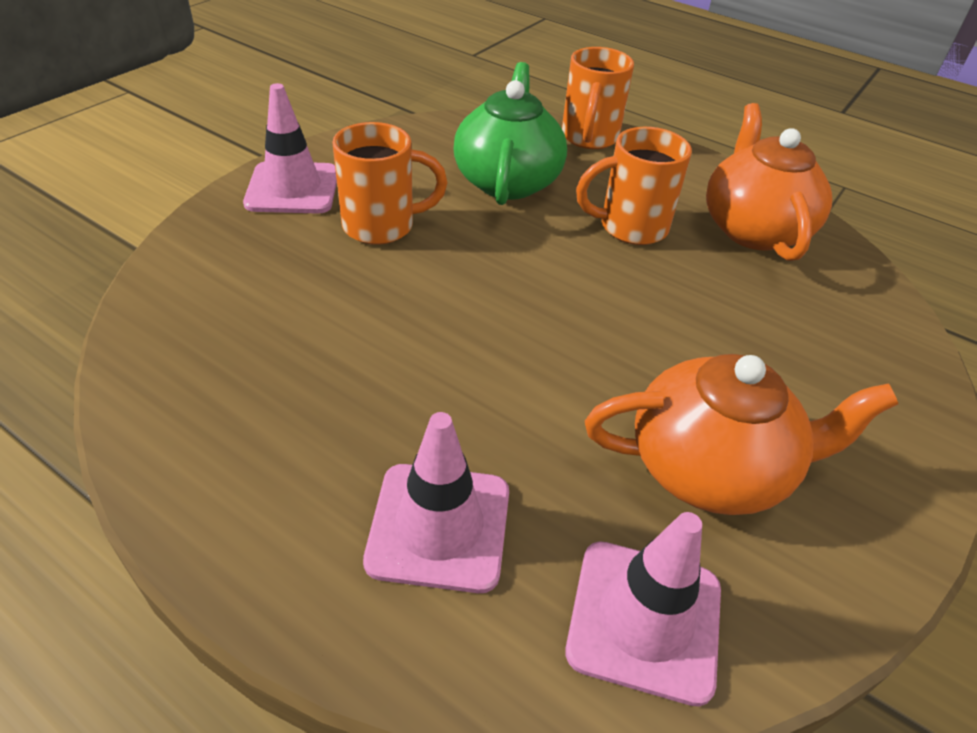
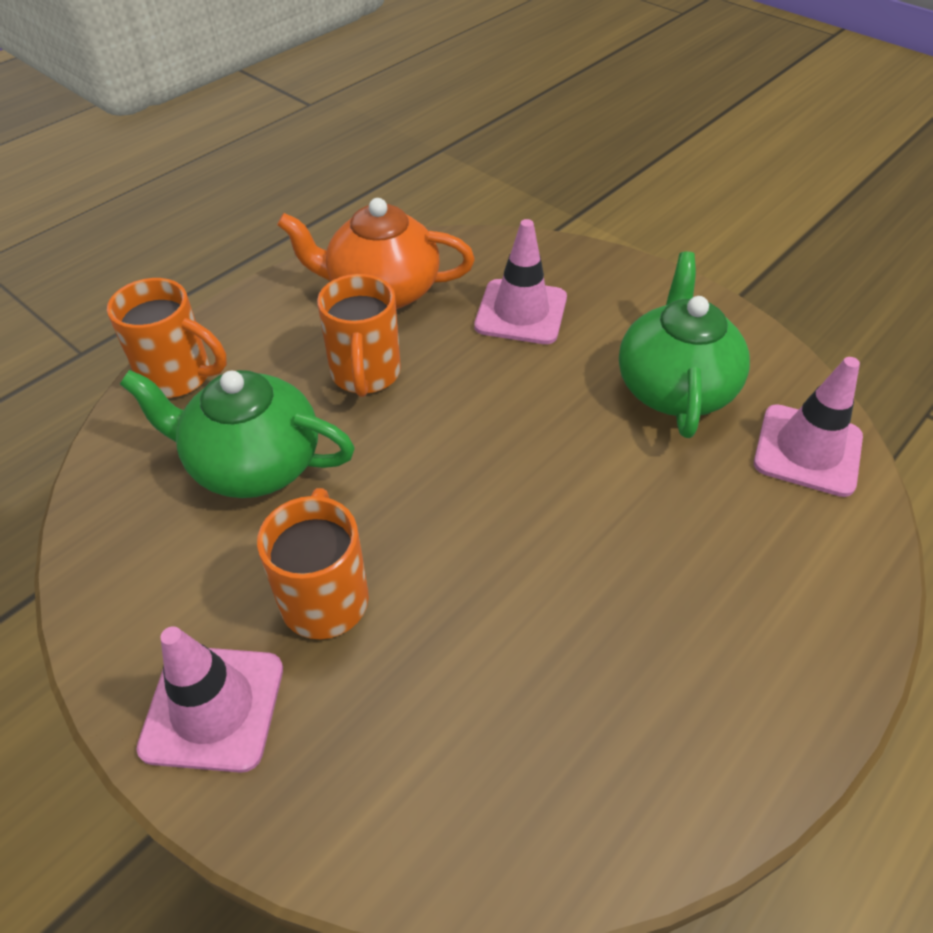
camera: 80 degrees left, 5 degrees up
(439, 526) = (753, 562): pink traffic cone -> pink traffic cone (521, 312)
(710, 468) = (674, 388): orange teapot -> green teapot

